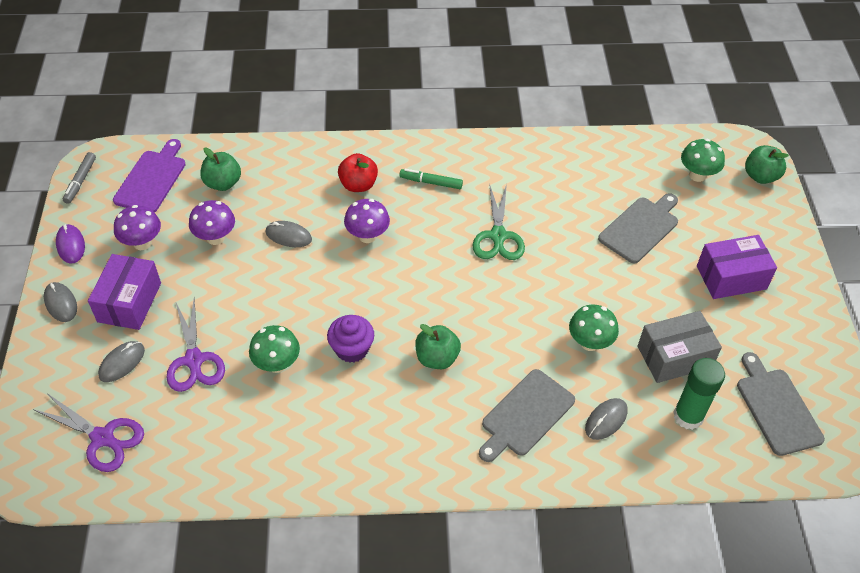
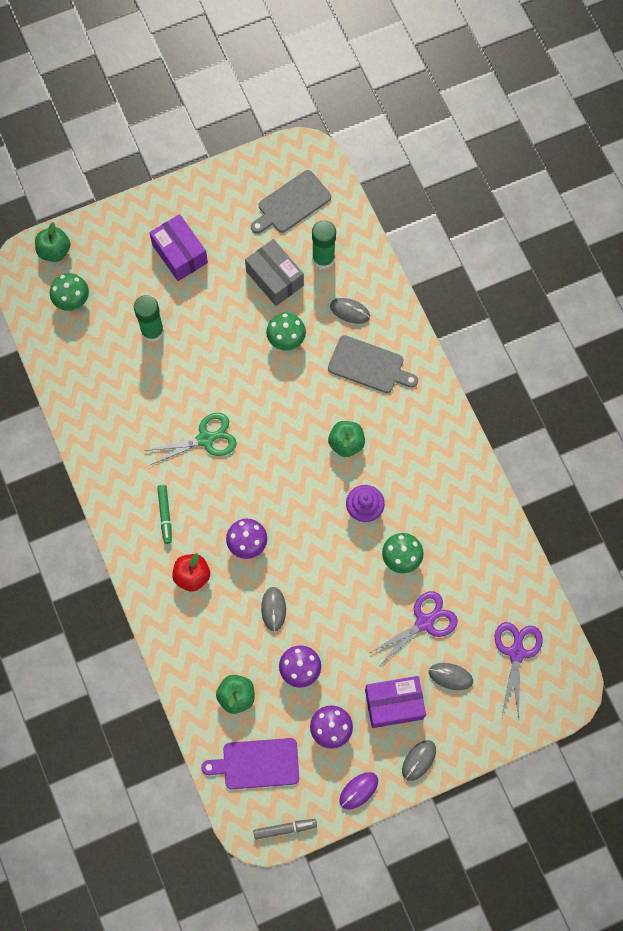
camera: 110 degrees left, 20 degrees up
(640, 228) = (152, 331): grey cutting board -> green glue stick

